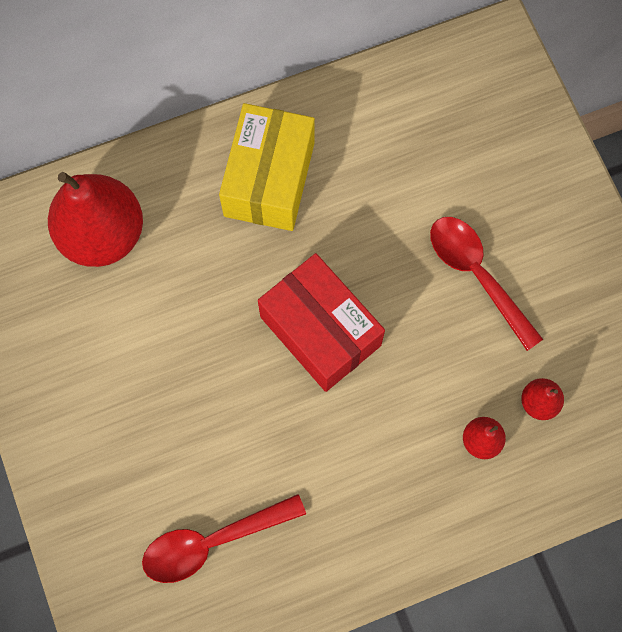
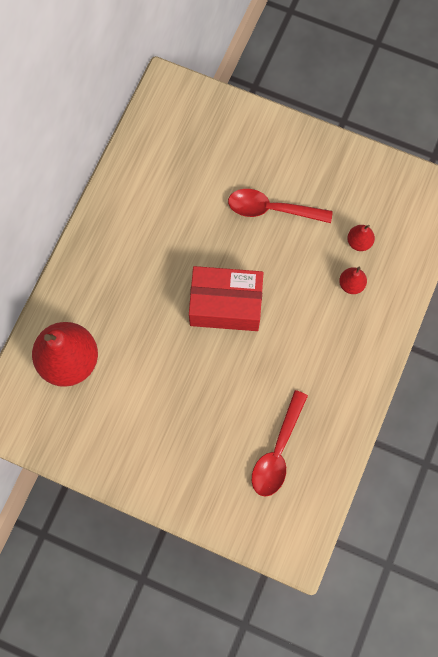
camera: 45 degrees left, 0 degrees up
(269, 179) = (125, 255): yellow box -> none

